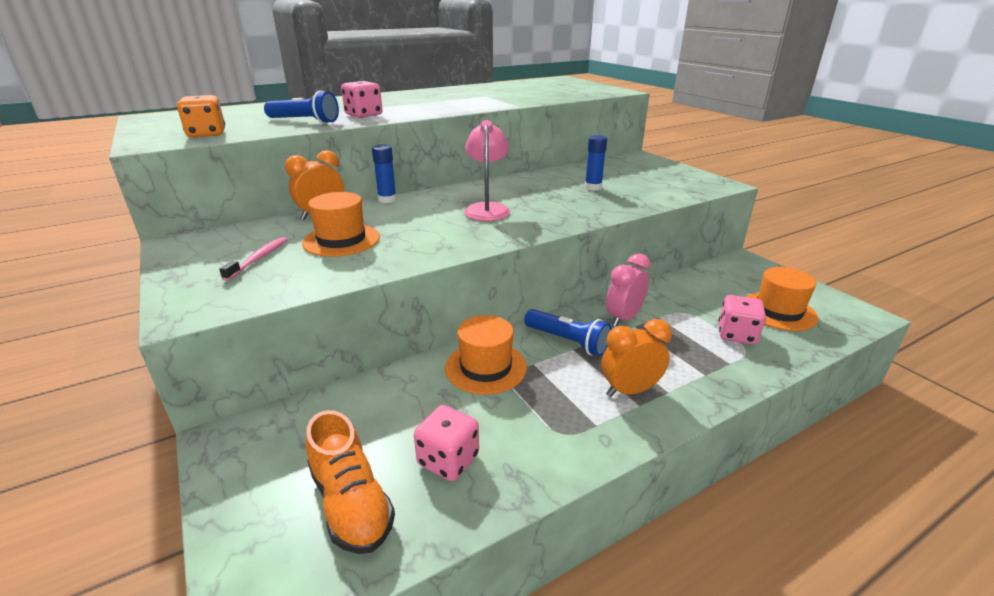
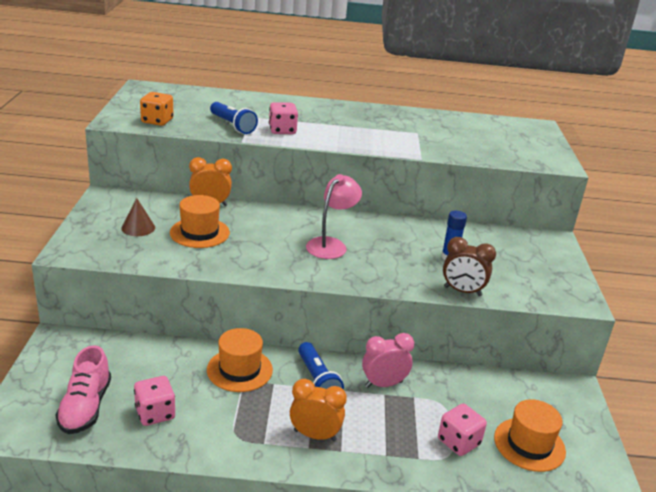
camera: 30 degrees right, 0 degrees up
(259, 258) = (138, 228): pink toothbrush -> brown cone
(351, 503) = (85, 407): orange shoe -> pink shoe
(387, 200) = (270, 207): blue glue stick -> none
(640, 205) = (462, 291): none -> brown clock

